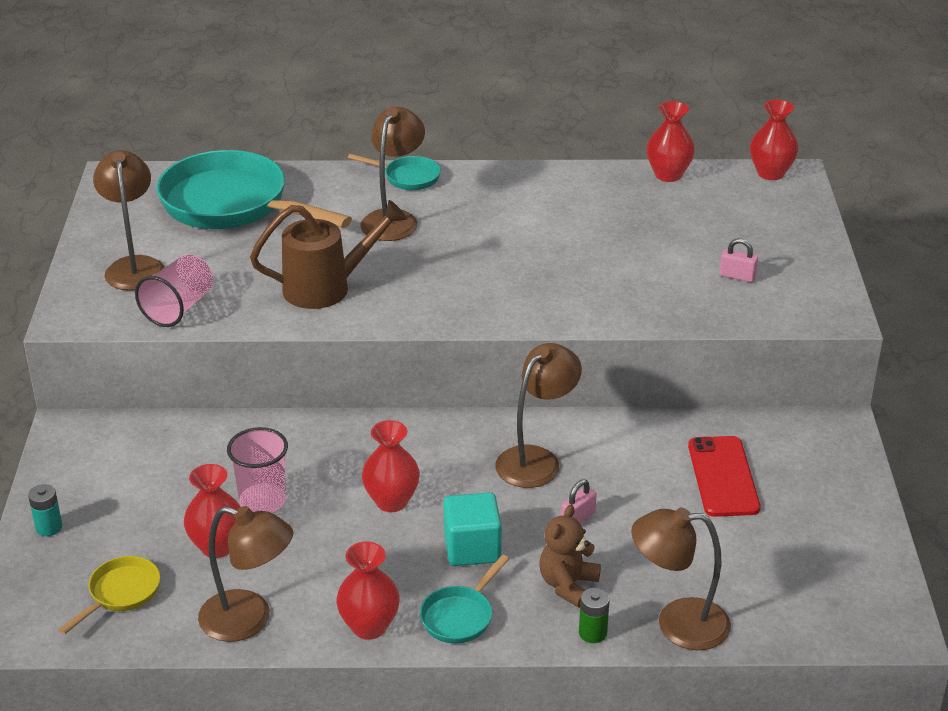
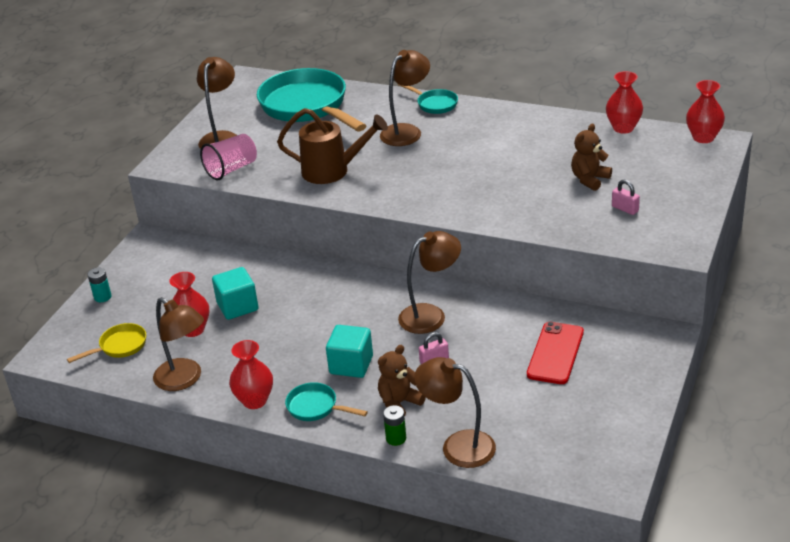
camera: 25 degrees right, 0 degrees up
(263, 501) = (237, 306): pink cup -> turquoise cube
(391, 501) = (318, 323): red vase -> none
(460, 616) = (316, 407): turquoise pan -> turquoise pan turned 60 degrees clockwise
(670, 246) = (589, 179): none -> brown teddy bear

